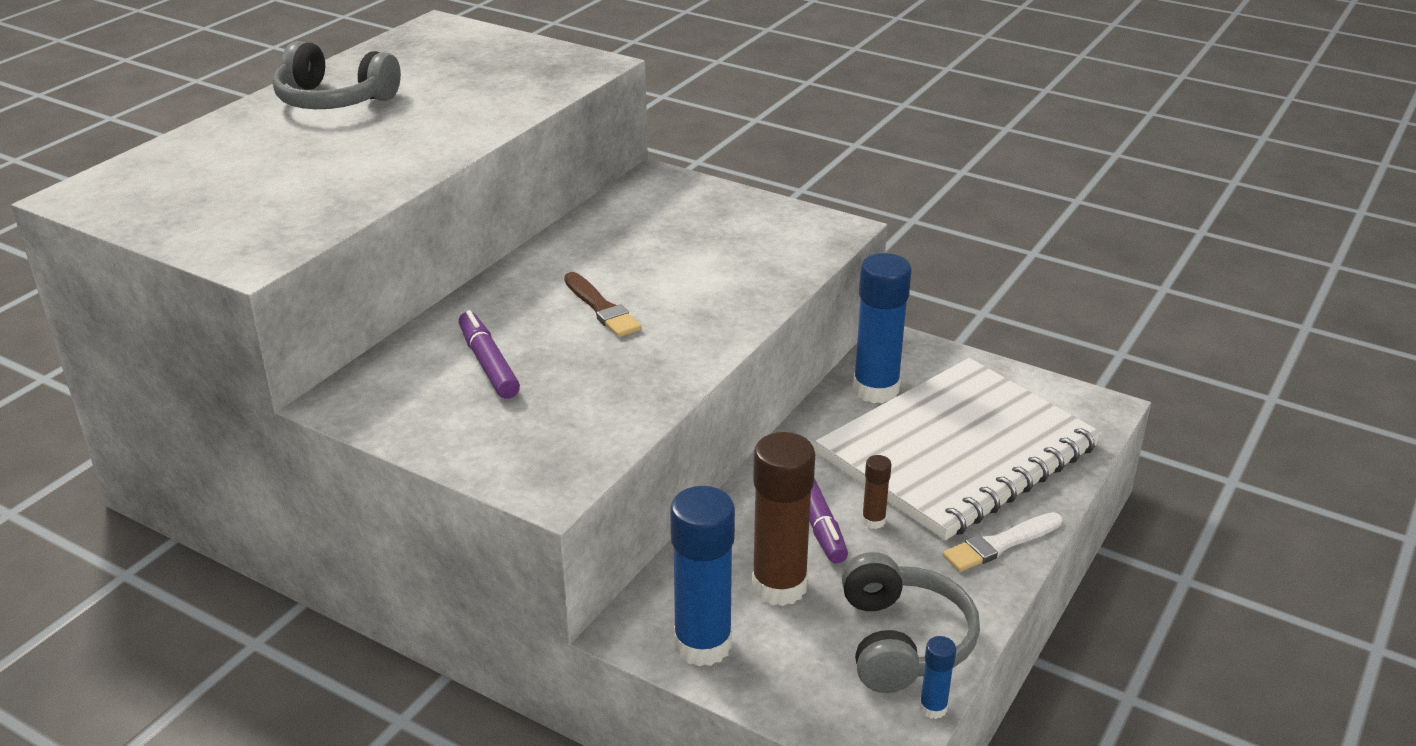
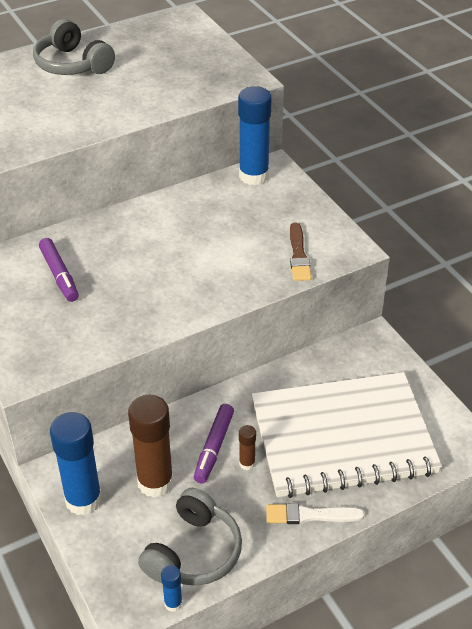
camera: 30 degrees right, 10 degrees up
(488, 364) = (59, 275): purple marker -> purple marker turned 150 degrees clockwise
(601, 308) = (153, 258): brown brush -> brown brush (298, 255)
(875, 390) = (330, 370): blue glue stick -> blue glue stick (254, 176)

